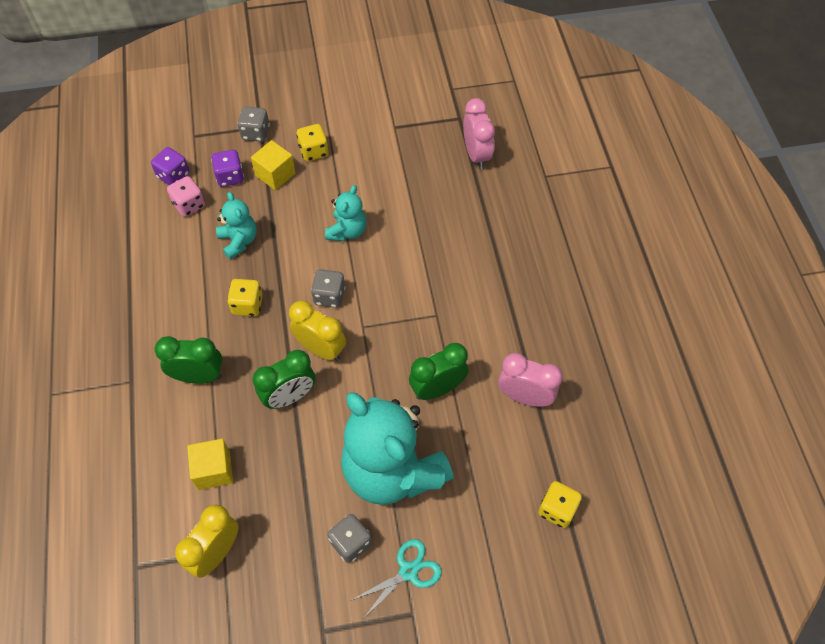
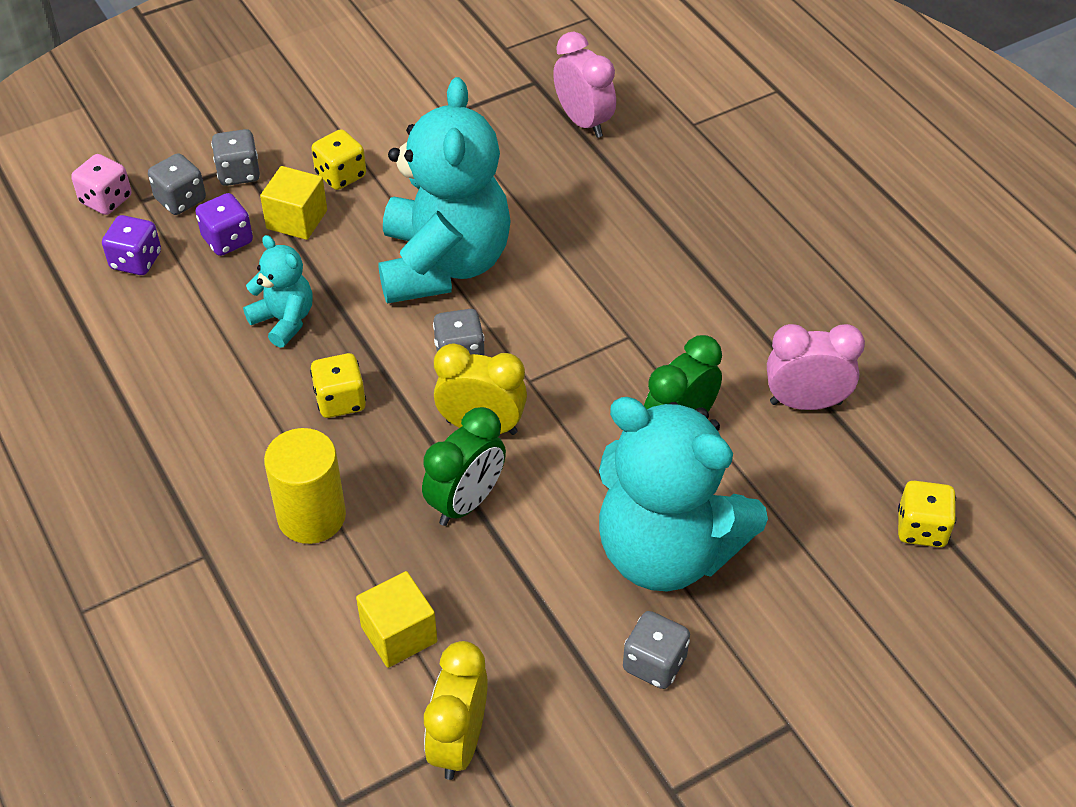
camera: 20 degrees left, 10 degrees down
(189, 205) = (181, 293): pink dice -> pink dice (106, 200)
(199, 376) = (311, 516): green clock -> yellow cylinder
(215, 142) = (180, 200): none -> grey dice
(347, 231) = (444, 264): turquoise teddy bear -> turquoise teddy bear, size x2.12
(408, 571) = (756, 673): turquoise scissors -> none

